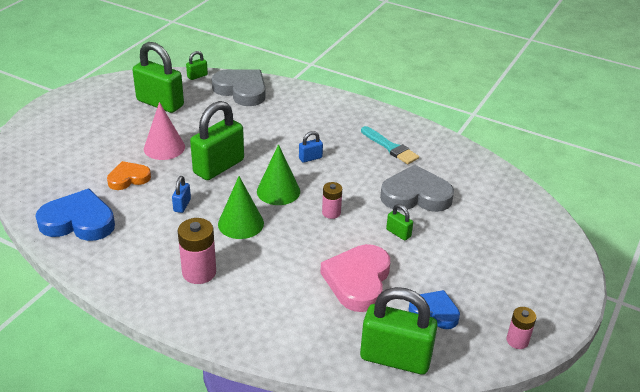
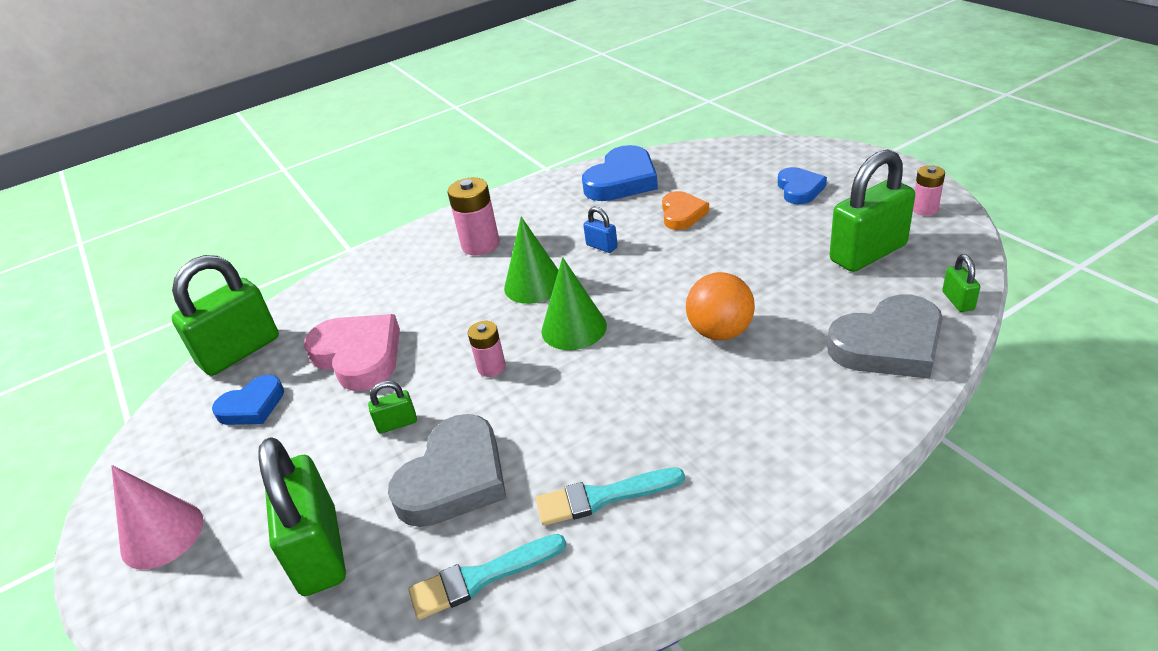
camera: 125 degrees right, 0 degrees up
(85, 135) = (799, 189): none -> blue heart
(164, 147) = (738, 245): pink cone -> pink cone (162, 534)
(218, 166) = (665, 285): green padlock -> green padlock (319, 551)
(255, 138) = (720, 332): none -> orange ball
(310, 158) = (632, 380): blue padlock -> none
(456, 167) = (481, 578): none -> turquoise brush
(517, 340) = (138, 465): pink battery -> pink battery (924, 209)

